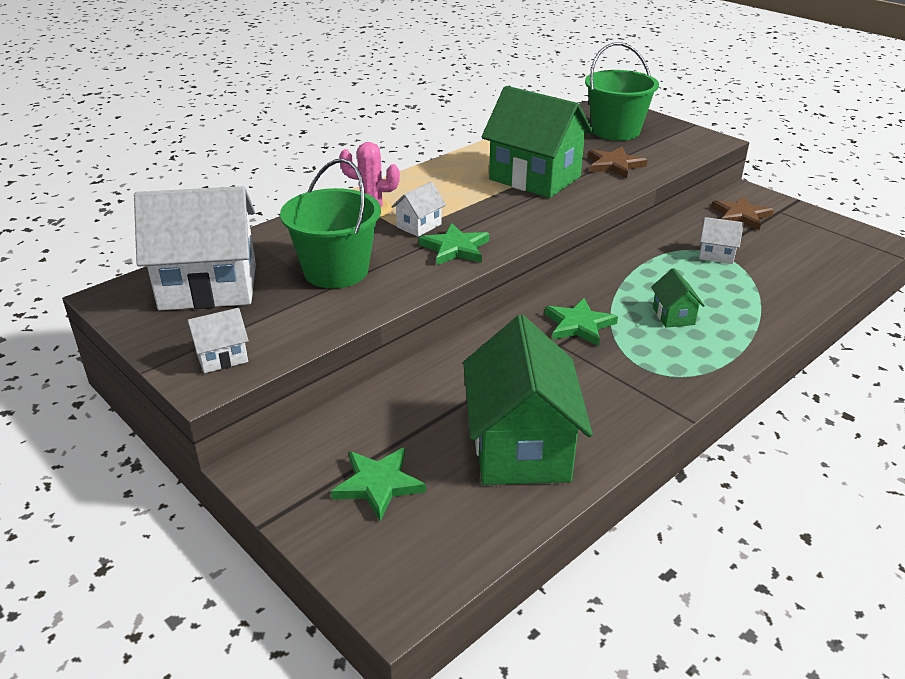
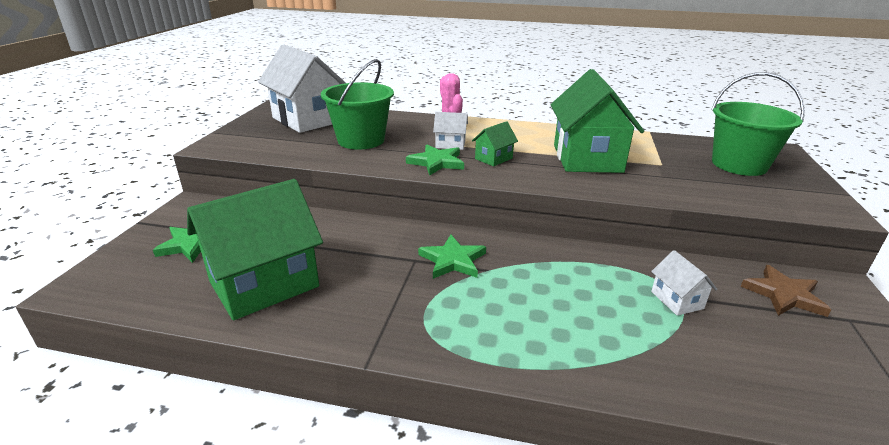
camera: 55 degrees right, 5 degrees down
(222, 357) = (238, 143): white house -> none
(614, 165) = (674, 180): brown star -> none
(673, 316) = (527, 304): green house -> green house (493, 158)

